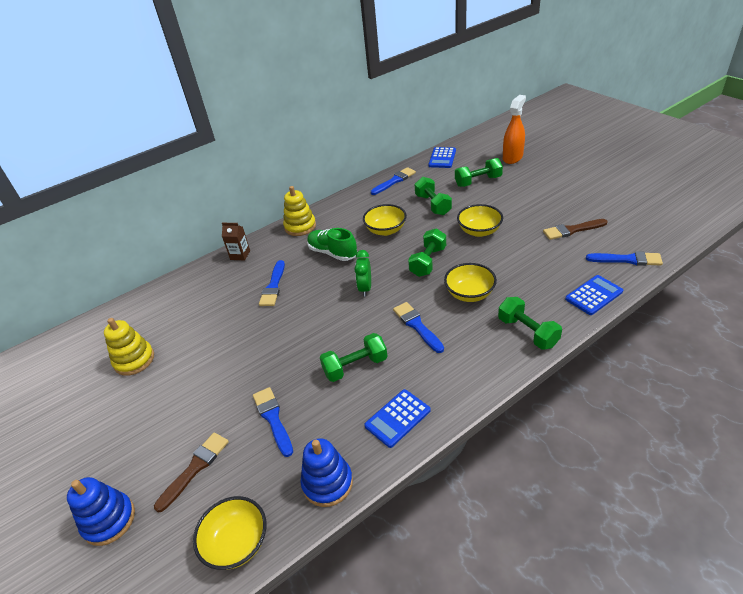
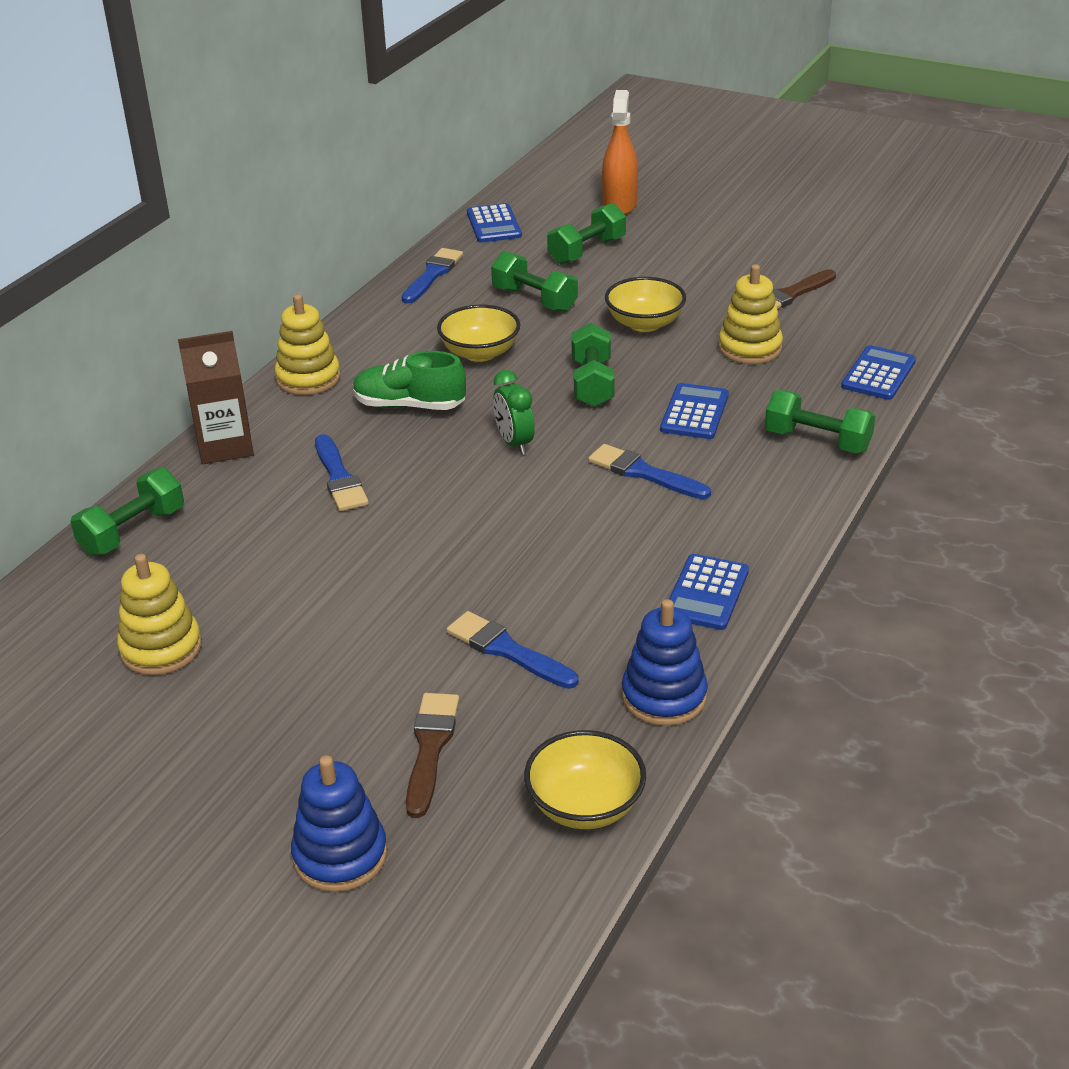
camera: 30 degrees left, 5 degrees down
(240, 255) = (225, 446): brown carton -> brown carton, size x1.57
(355, 366) = (587, 549): green dumbbell -> green dumbbell (133, 531)
(469, 294) = (694, 412): yellow bowl -> blue calculator
(527, 259) = (749, 348): none -> yellow stacking toy
(627, 259) = (895, 319): blue brush -> none

